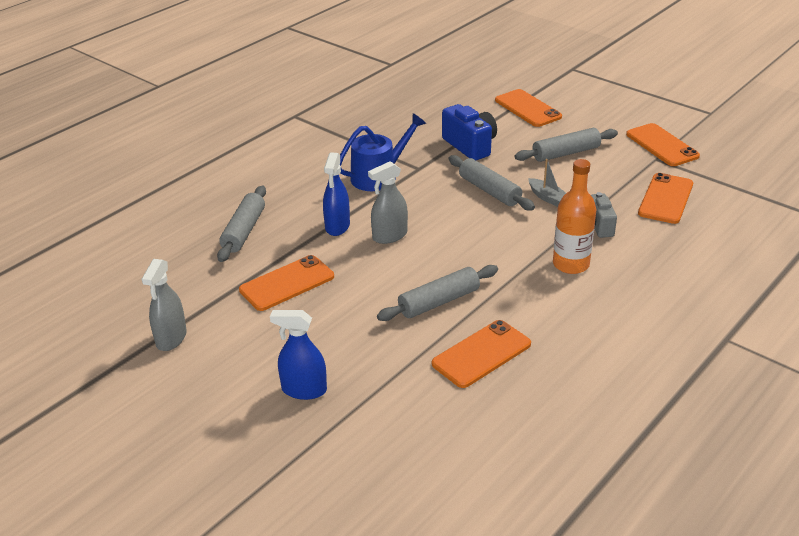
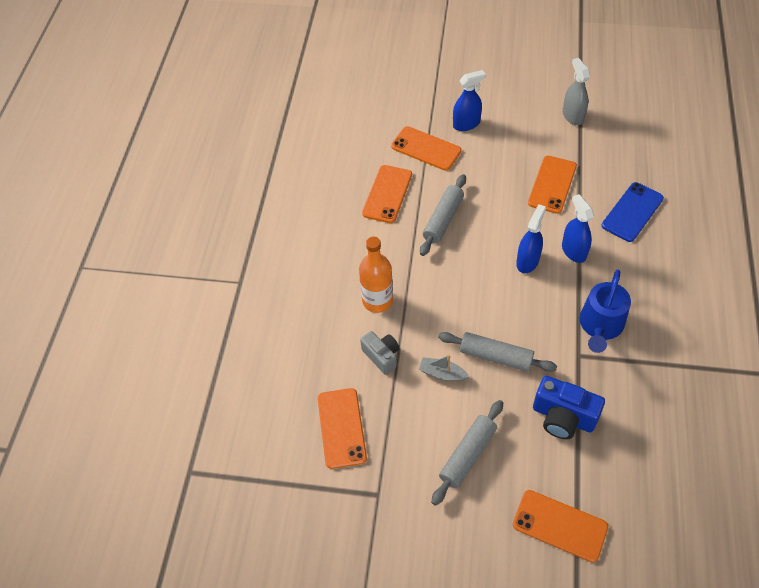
camera: 150 degrees right, 20 degrees up
(244, 231) = (632, 212): grey rolling pin -> blue phone
(389, 236) = (527, 261): grey spray bottle -> blue spray bottle
(662, 145) = (383, 526): orange phone -> orange phone (426, 149)

